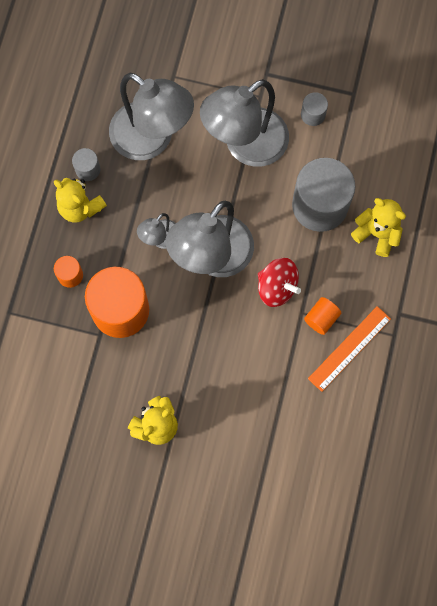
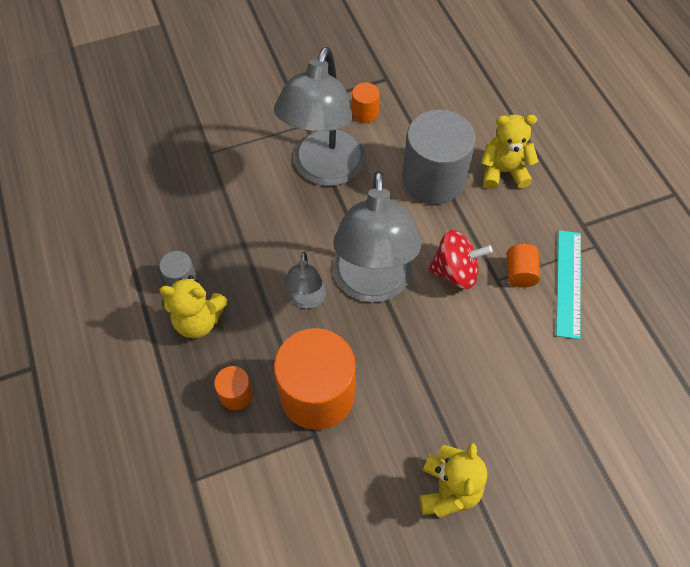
camera: 35 degrees left, 15 degrees down
(152, 139) = (229, 216): grey lamp -> none
(313, 114) = (365, 113): grey cylinder -> orange cylinder
(349, 348) = (568, 283): orange ruler -> turquoise ruler

